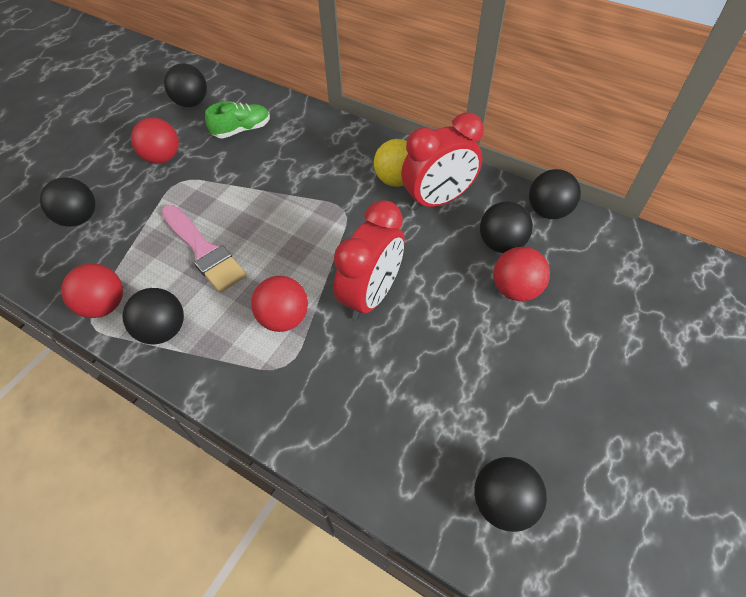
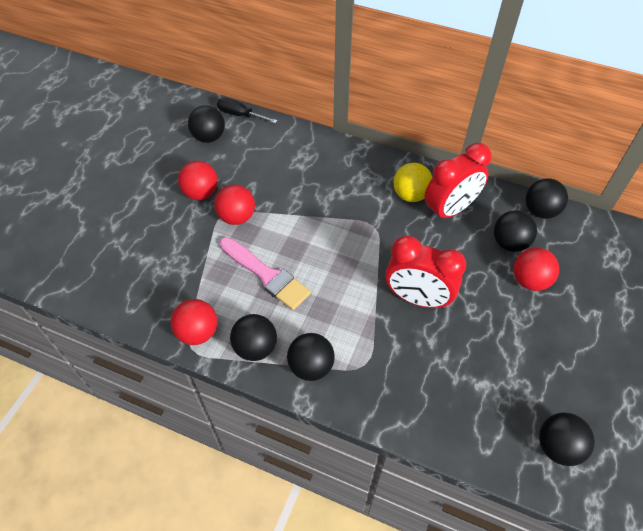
camera: 10 degrees left, 0 degrees up
(79, 218) = (146, 257): black ball -> black ball (311, 366)
(232, 83) = (240, 115): none -> black screwdriver
(242, 130) = (263, 160): green shoe -> none
(284, 318) = (352, 326): red ball -> red ball (237, 217)
(371, 295) = (417, 298): red clock -> red clock turned 90 degrees clockwise

